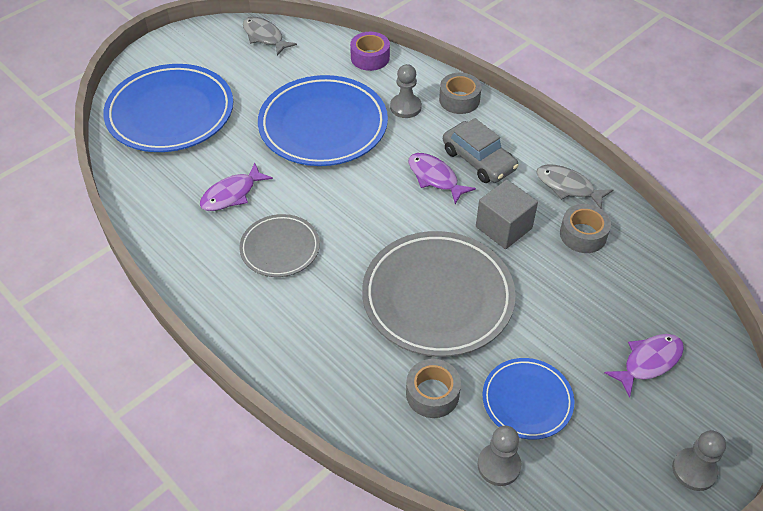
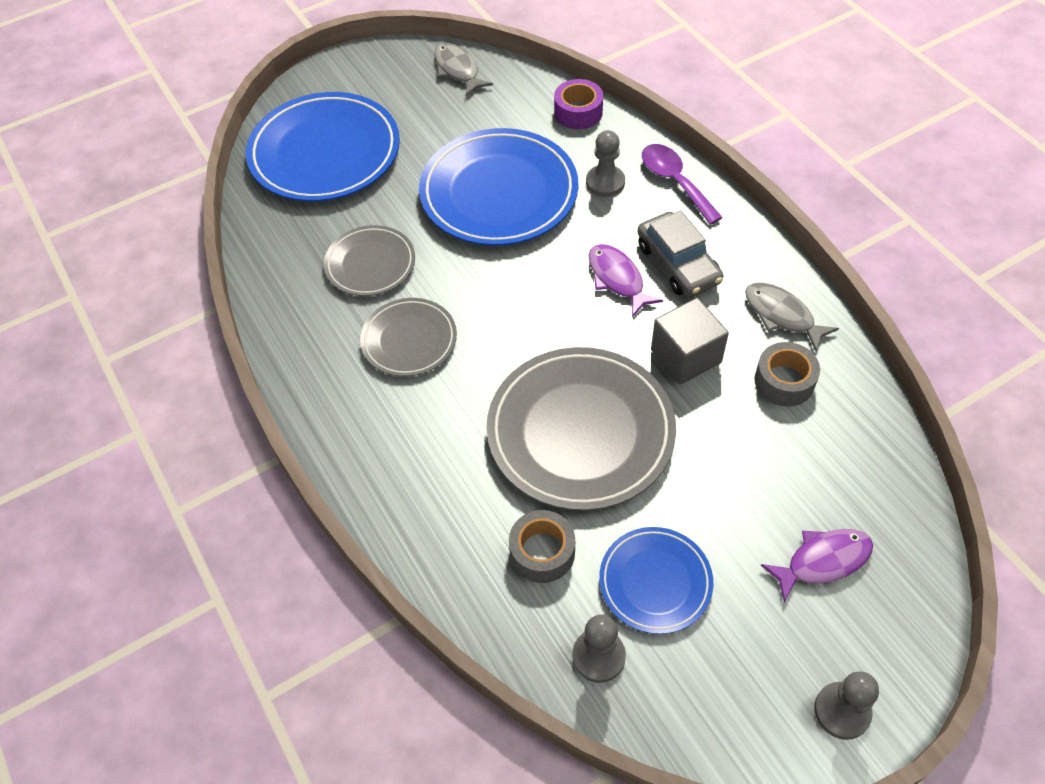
camera: 15 degrees right, 5 degrees up
(232, 194) = (370, 264): purple fish -> grey plate
(459, 100) = (674, 181): grey tape -> purple spoon

